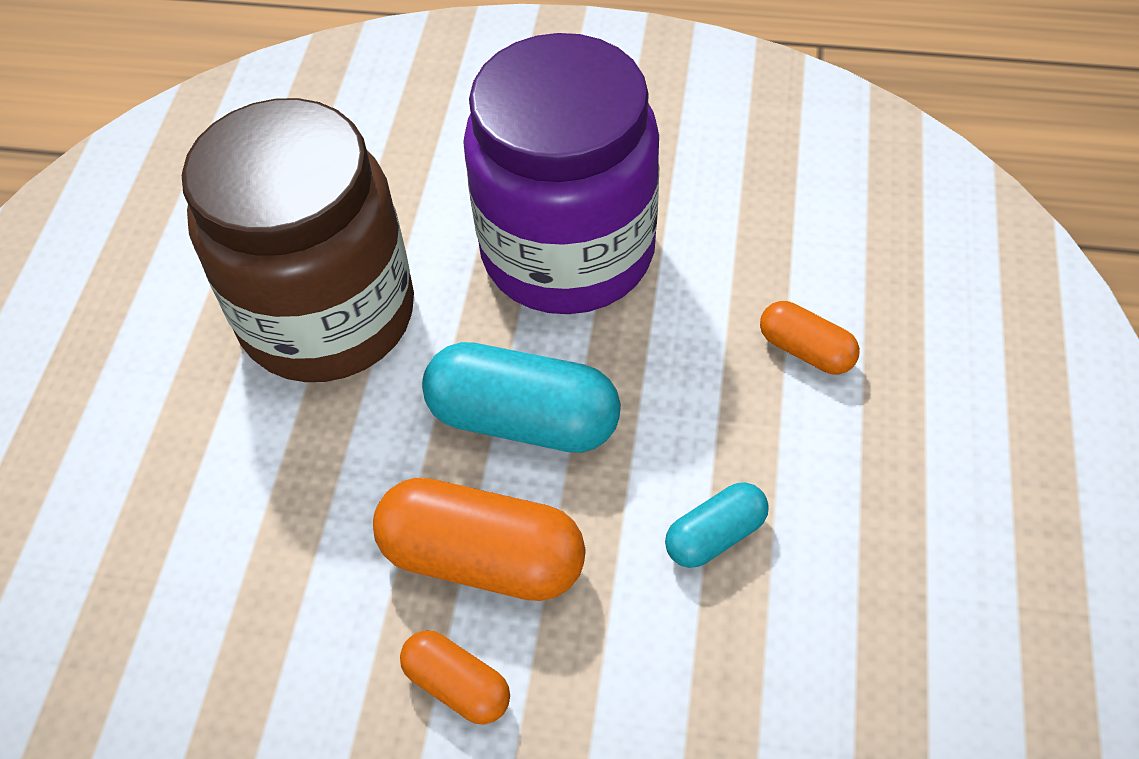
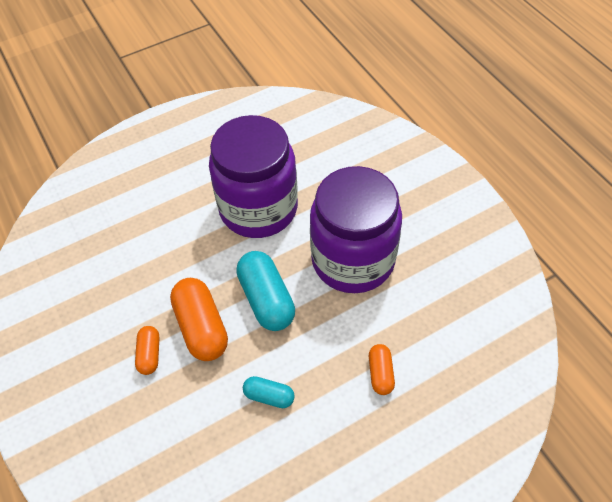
camera: 50 degrees right, 0 degrees up
(327, 315) = (258, 209): brown jar -> purple jar

